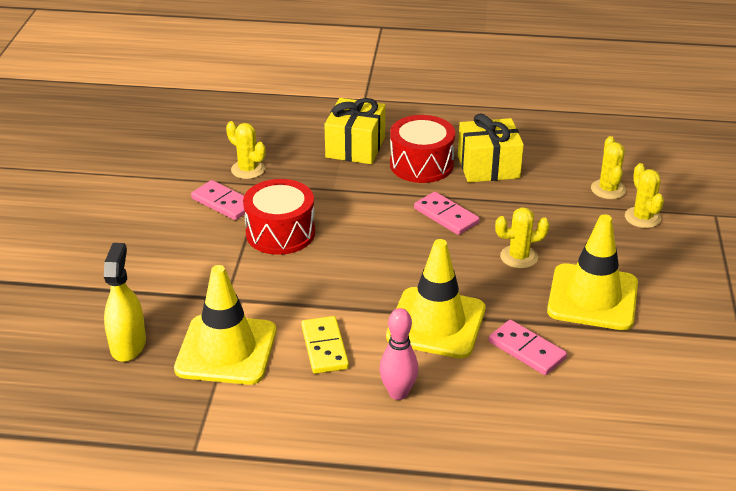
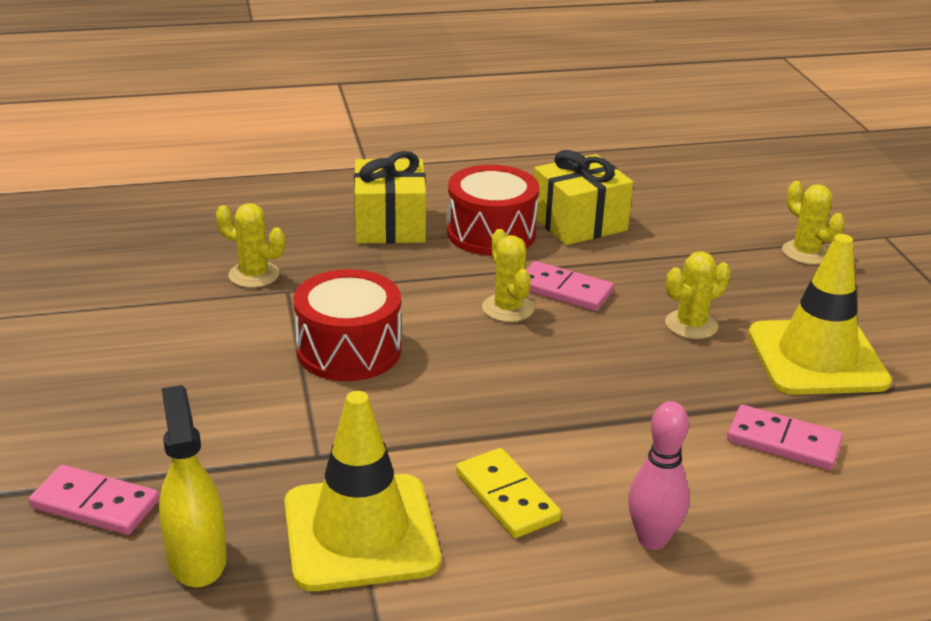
camera: 20 degrees left, 5 degrees down
(223, 203) = (241, 324): pink domino -> pink domino (95, 504)
(436, 323) = (641, 430): yellow traffic cone -> none
(608, 189) = (742, 227): yellow cactus -> yellow cactus (508, 308)

